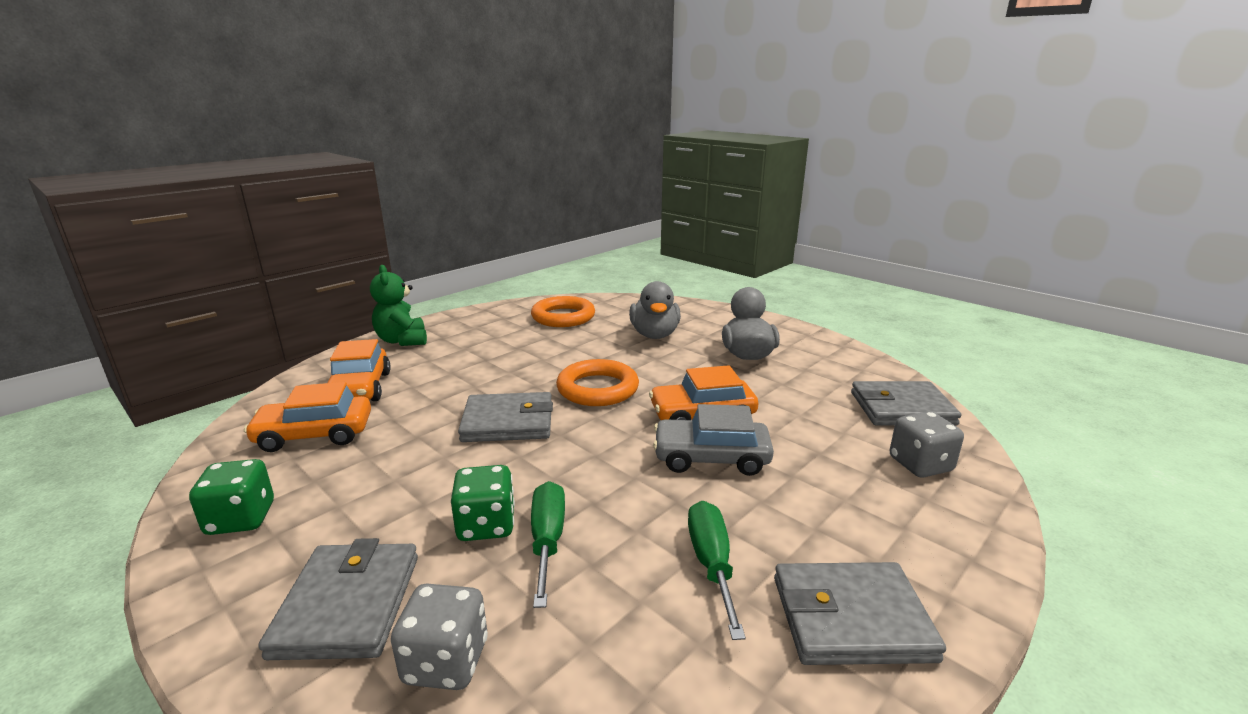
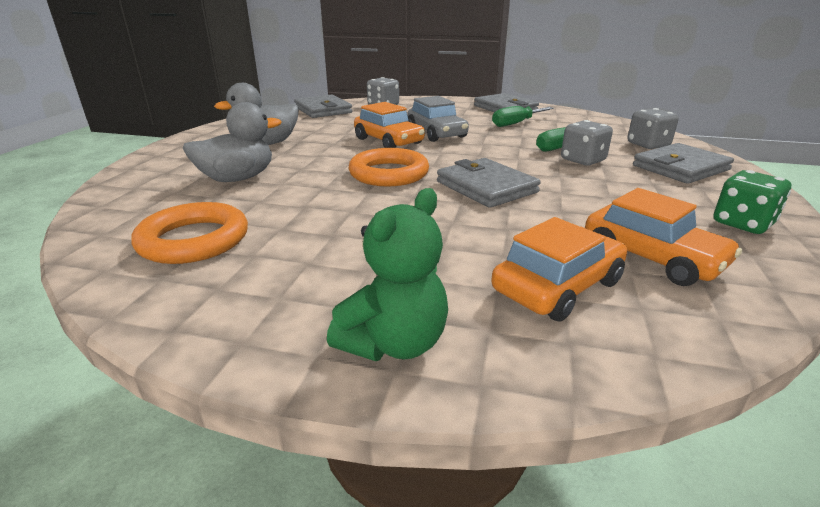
camera: 120 degrees left, 5 degrees up
(486, 525) = (582, 160): green dice -> grey dice

